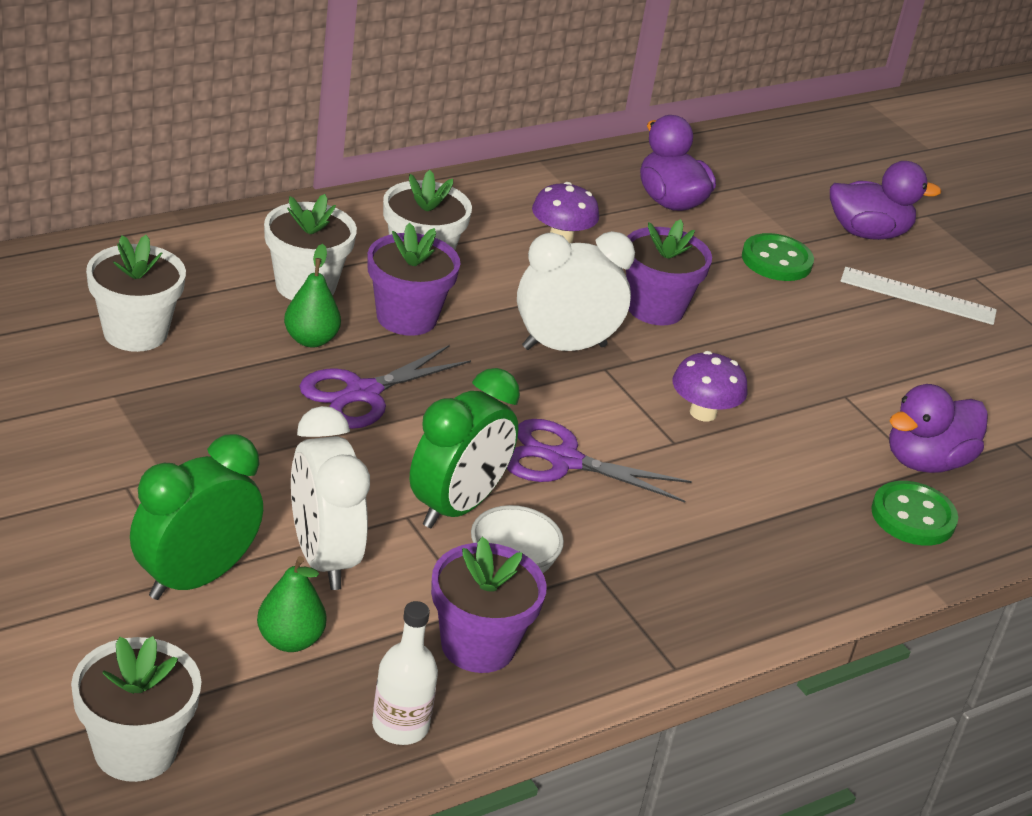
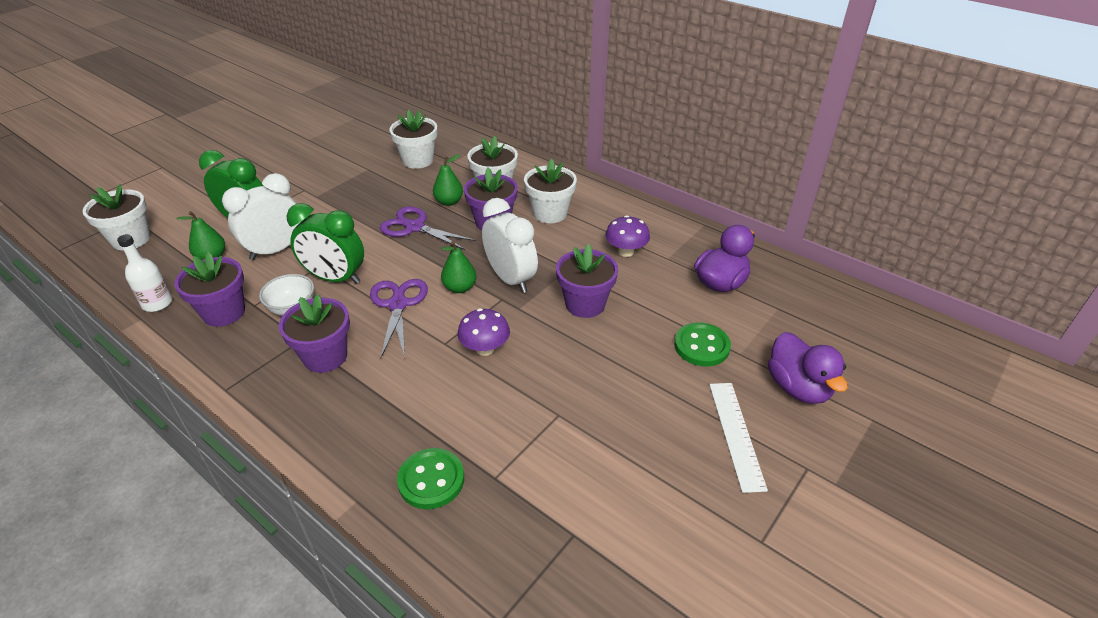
camera: 75 degrees right, 5 degrees up
(557, 395) = (460, 288): none -> green pear
(649, 555) = (325, 356): none -> purple flower pot
(926, 461) = (506, 477): purple duck -> none

